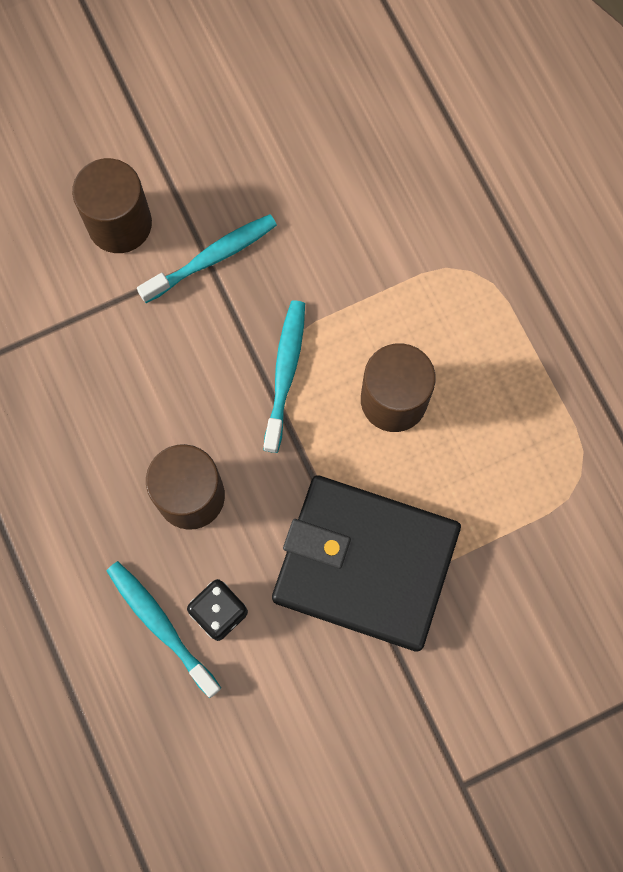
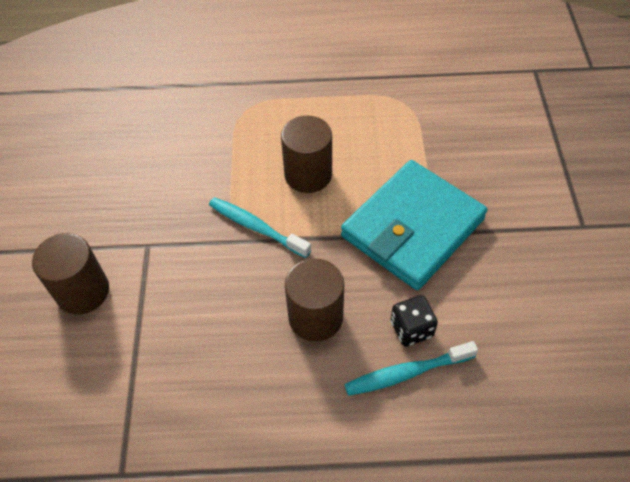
camera: 65 degrees left, 20 degrees down
(212, 258) = (148, 242): turquoise toothbrush -> none
(365, 564) = (412, 228): black wallet -> turquoise wallet

